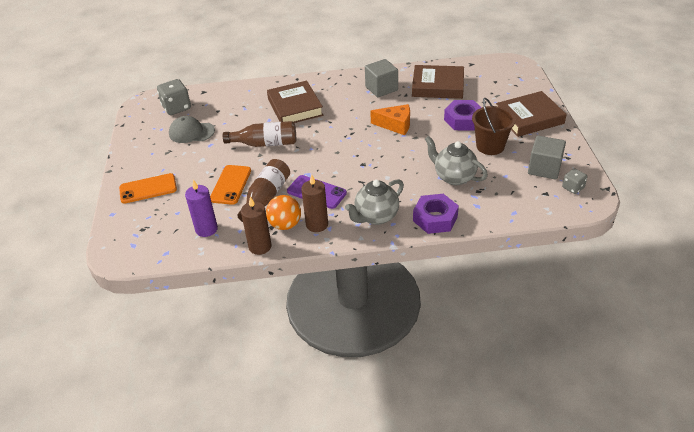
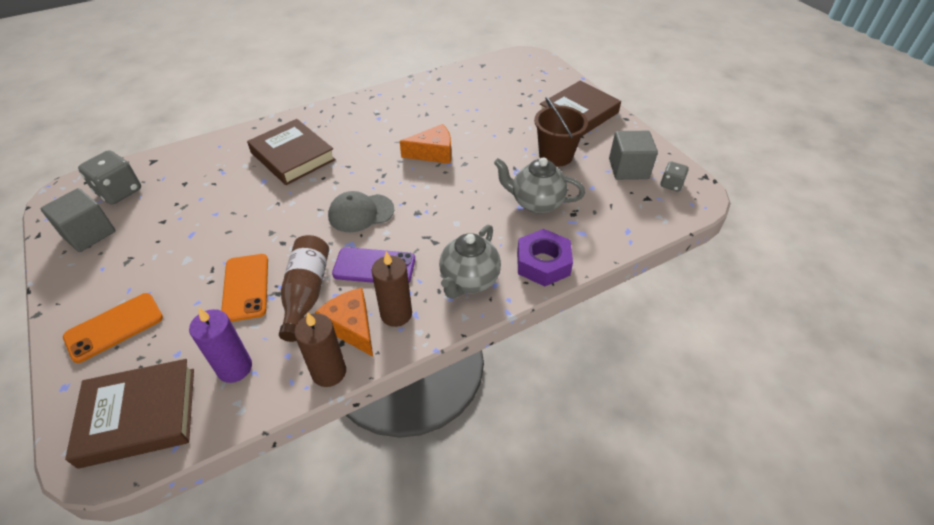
camera: 25 degrees left, 5 degrees up
(191, 132) = (155, 222): grey cap -> grey cap (361, 213)
(265, 144) = (273, 215): brown bottle -> none
(285, 225) = (351, 327): orange ball -> orange cheese
(381, 88) = (393, 112): grey cube -> grey cube (89, 233)
(438, 86) = (458, 96): brown book -> brown book (139, 416)
(463, 120) = (509, 131): purple nut -> none

